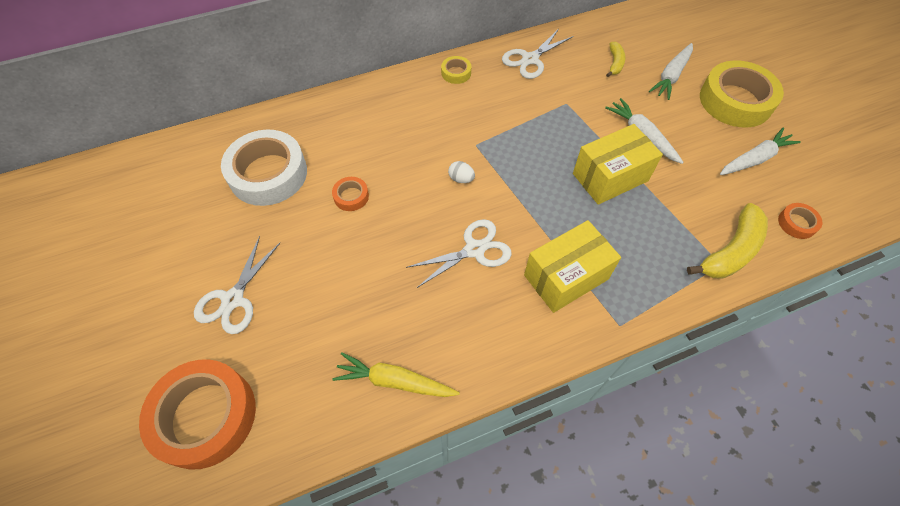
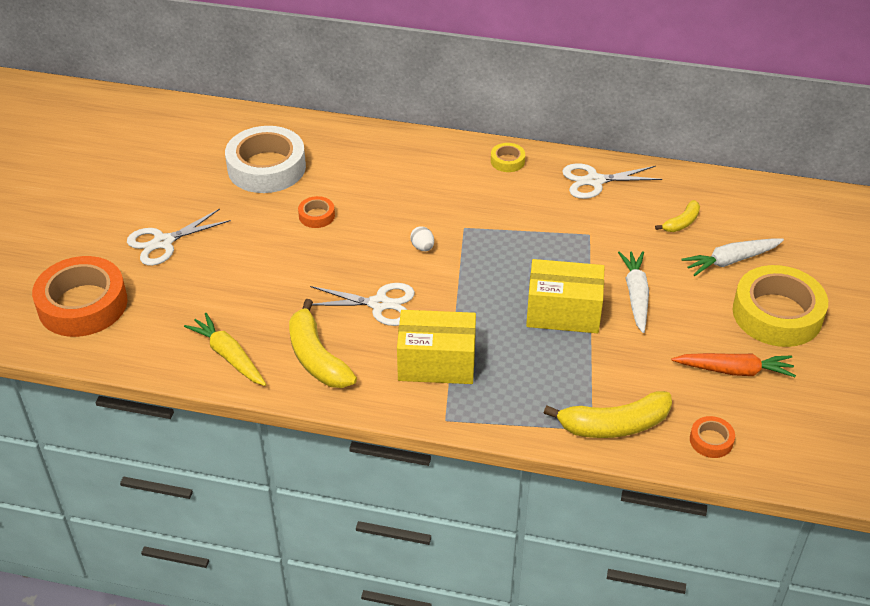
camera: 35 degrees right, 15 degrees down
(470, 333) = (316, 358): none -> yellow banana
(755, 159) = (734, 370): white carrot -> orange carrot

